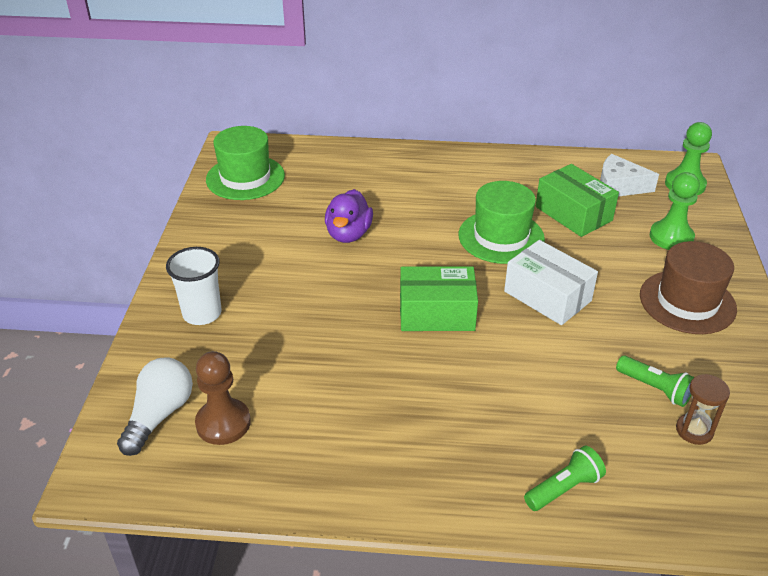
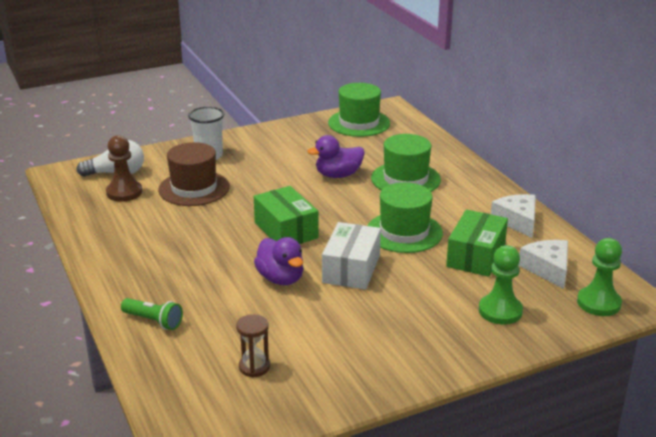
camera: 60 degrees right, 10 degrees down
(397, 196) = (405, 179): none -> green hat
(529, 168) = (517, 221): none -> white cheese
(535, 352) = (281, 278): none -> purple duck
(654, 388) = (287, 340): green flashlight -> none
(687, 302) = (413, 336): brown hat -> brown hat (194, 188)

